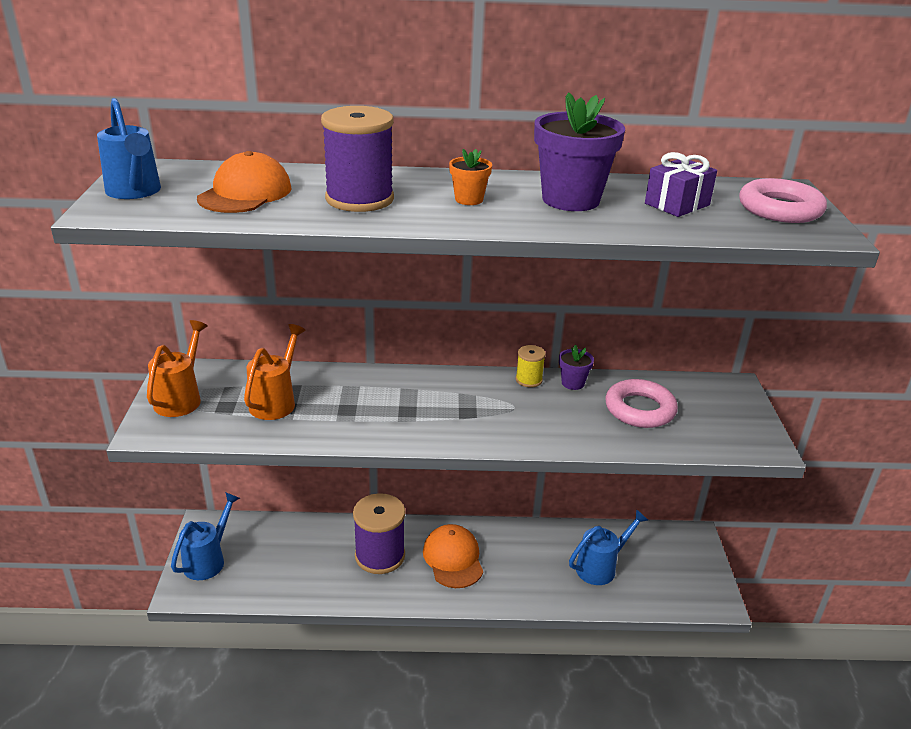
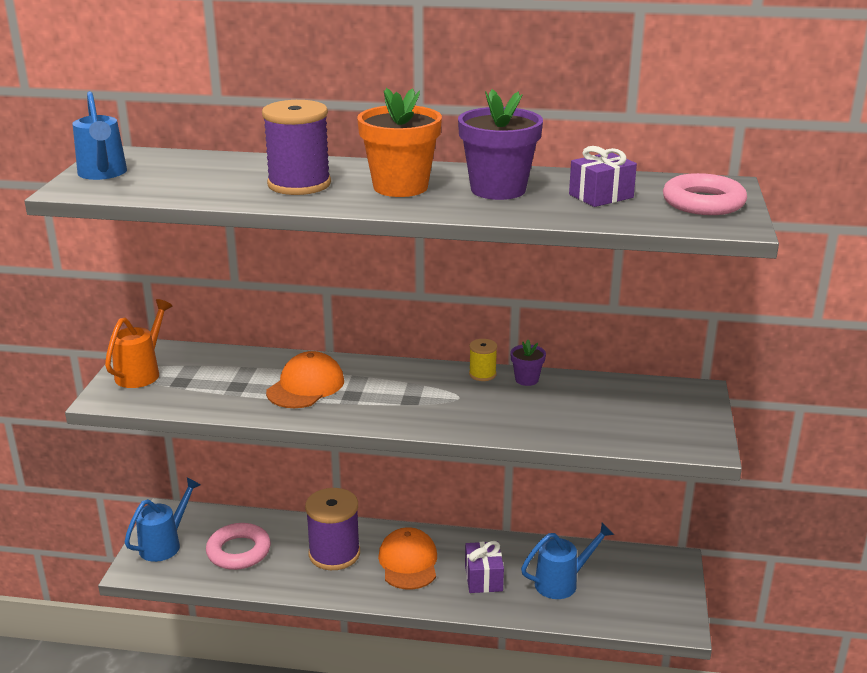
camera: 10 degrees right, 5 degrees down
(245, 193) = (198, 177): orange cap -> orange cap (305, 386)
(276, 401) = (228, 380): orange watering can -> none
(469, 199) = (400, 187): orange flower pot -> orange flower pot, size x2.06
(527, 569) = (483, 578): none -> purple gift
(640, 409) = (587, 407): pink ring -> pink ring (239, 551)

